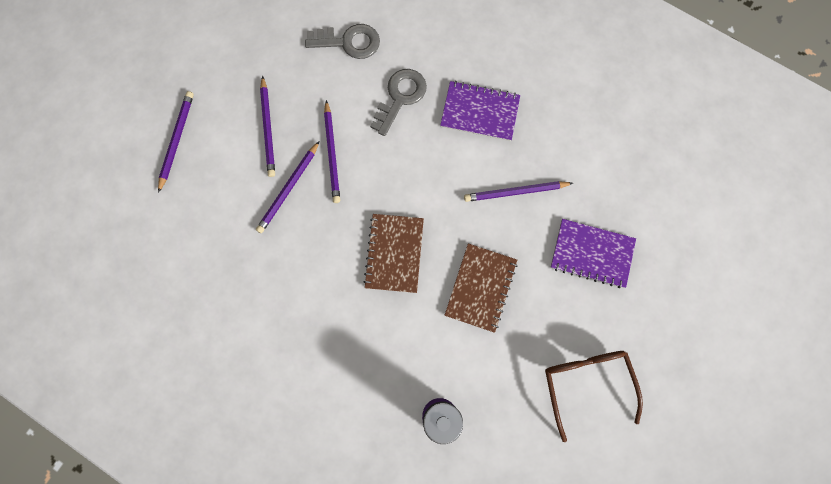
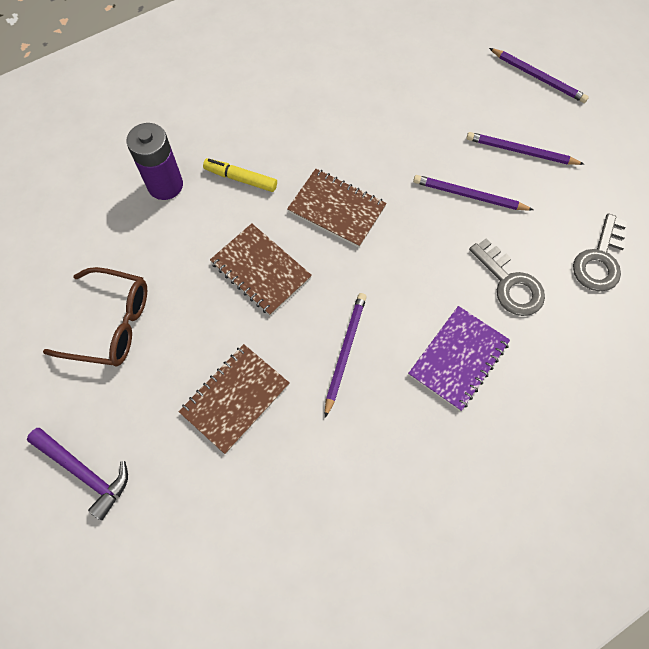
camera: 115 degrees right, 10 degrees down
(289, 189) = (447, 147): purple pencil -> none
(402, 350) = (241, 179): none -> yellow marker
(592, 254) = (235, 398): purple notebook -> brown notebook
(701, 333) = (84, 472): none -> purple hammer

